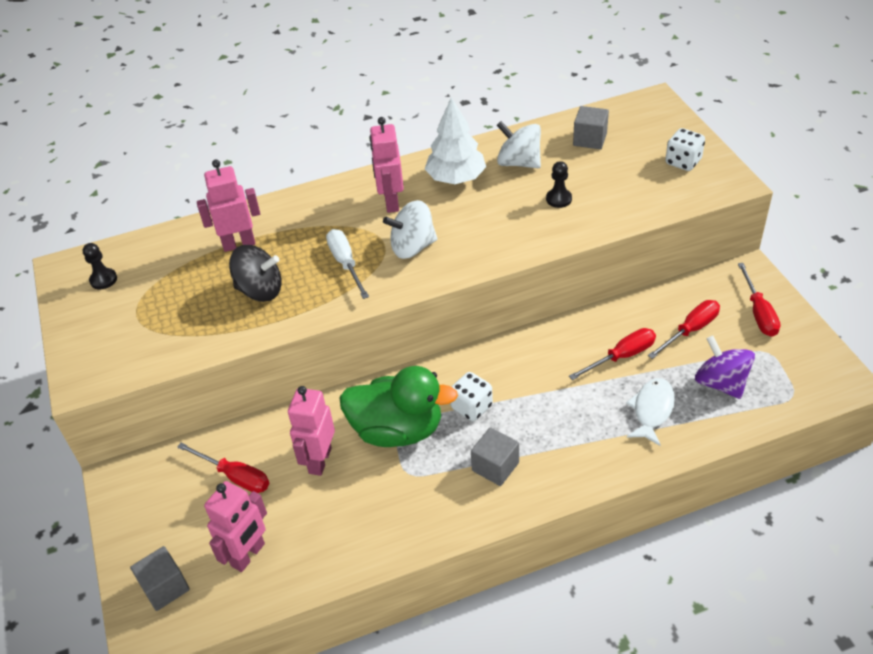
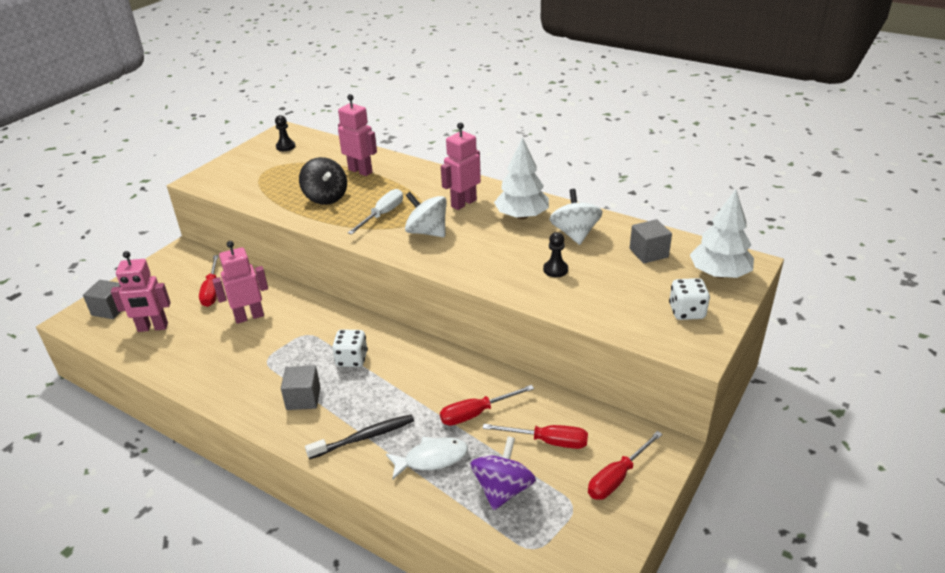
camera: 50 degrees right, 10 degrees down
(397, 430) = (302, 336): green duck -> none
(588, 444) = (364, 437): none -> black toothbrush
(622, 356) = (476, 413): red screwdriver -> red screwdriver turned 135 degrees clockwise
(653, 121) = (719, 274): none -> white tree

